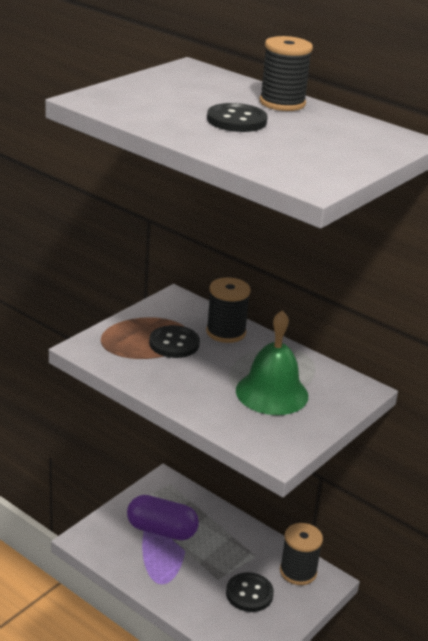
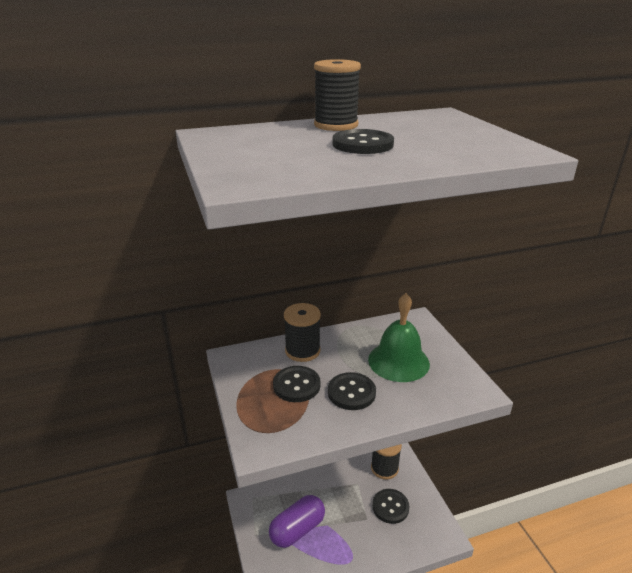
camera: 55 degrees left, 0 degrees up
(195, 376) = (351, 392): none -> black button

